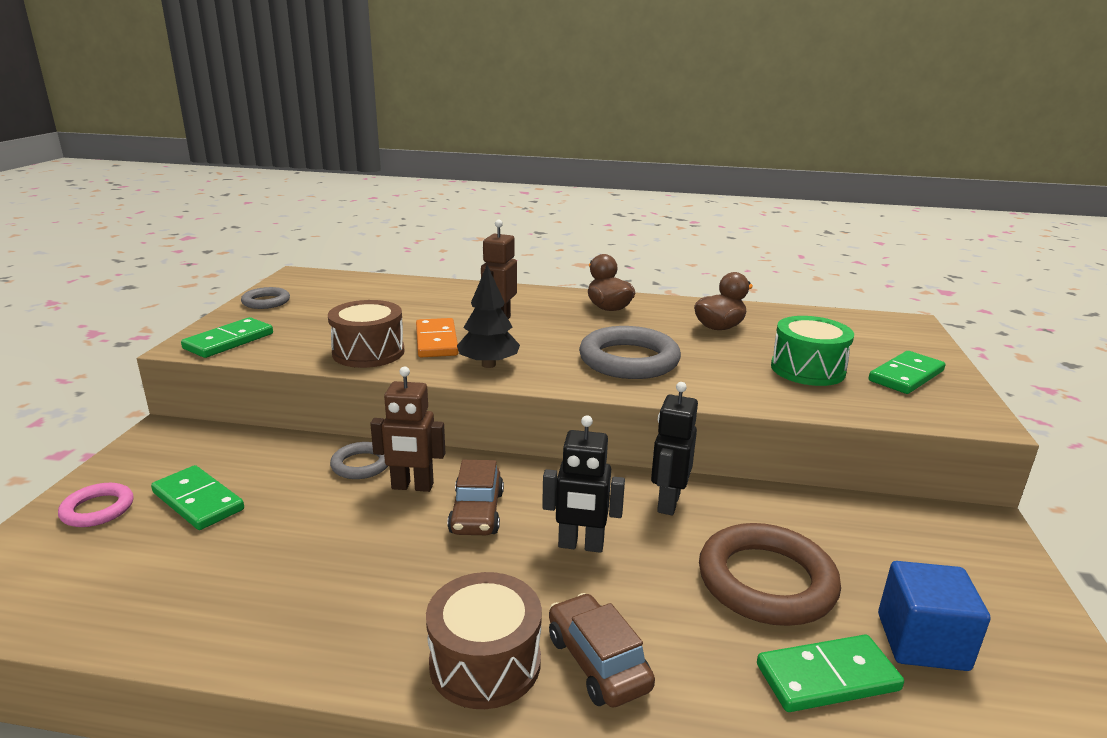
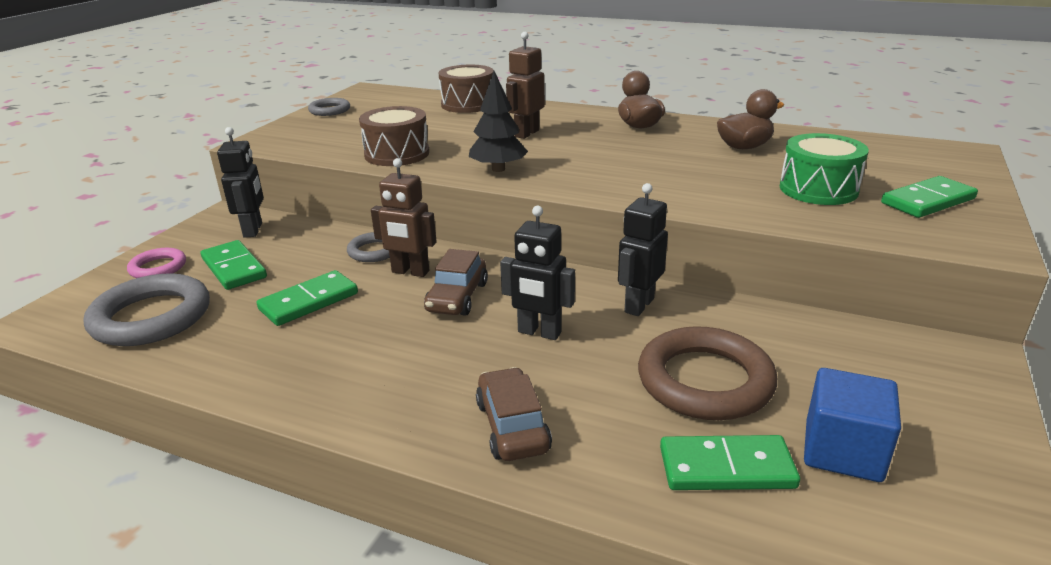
camera: 15 degrees right, 5 degrees up
(205, 450) = (253, 230): none -> black robot
(229, 341) = (285, 140): green domino -> green domino (309, 301)
(436, 341) = (460, 148): orange domino -> none
(485, 662) = (414, 414): brown drum -> brown drum (468, 104)
(629, 360) = (634, 172): grey ring -> grey ring (151, 317)

